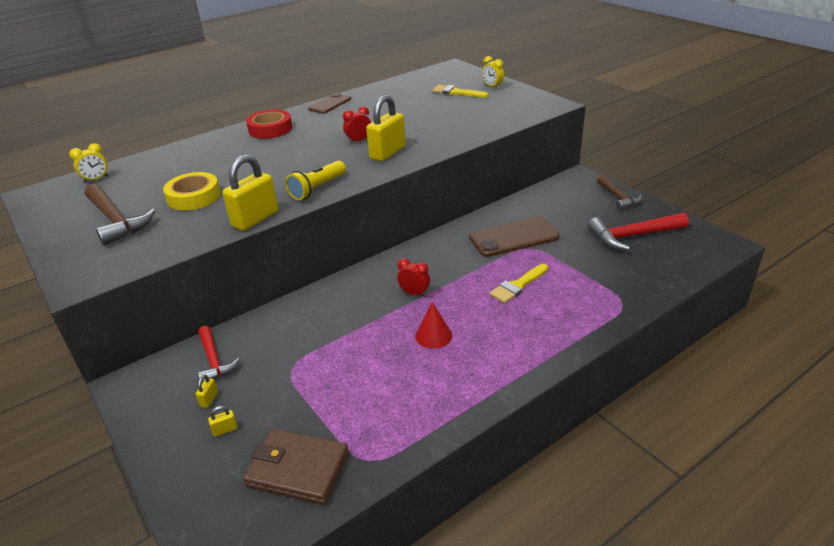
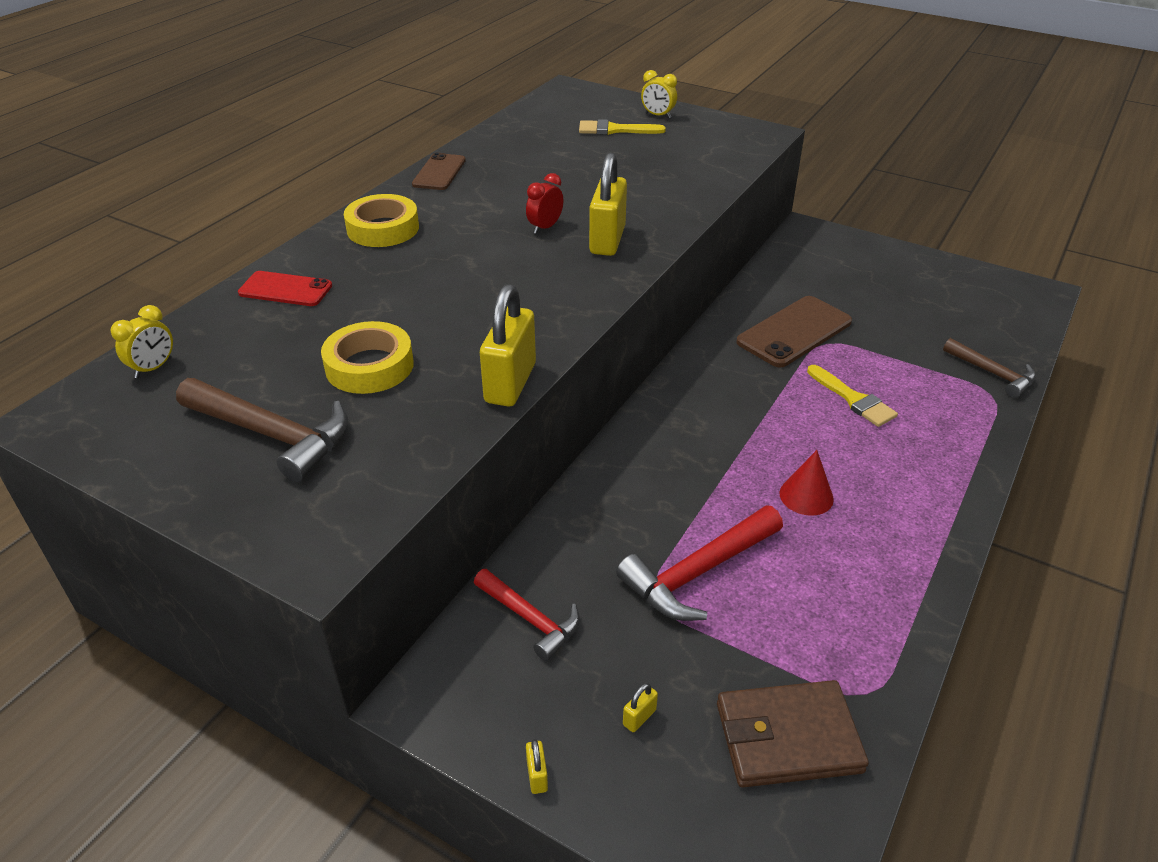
camera: 25 degrees left, 5 degrees up
(192, 152) = (285, 289): none -> red phone
(209, 399) = (575, 680): yellow padlock -> yellow padlock (537, 776)
(270, 129) = (383, 228): red tape -> yellow tape
(317, 189) = (558, 315): yellow flashlight -> none
(414, 293) = (732, 442): red clock -> none
(518, 285) = (853, 399): yellow brush -> yellow brush turned 60 degrees counterclockwise
(618, 197) = (876, 251): brown hammer -> brown hammer (992, 373)
(633, 236) = (933, 301): red hammer -> red hammer (698, 572)

